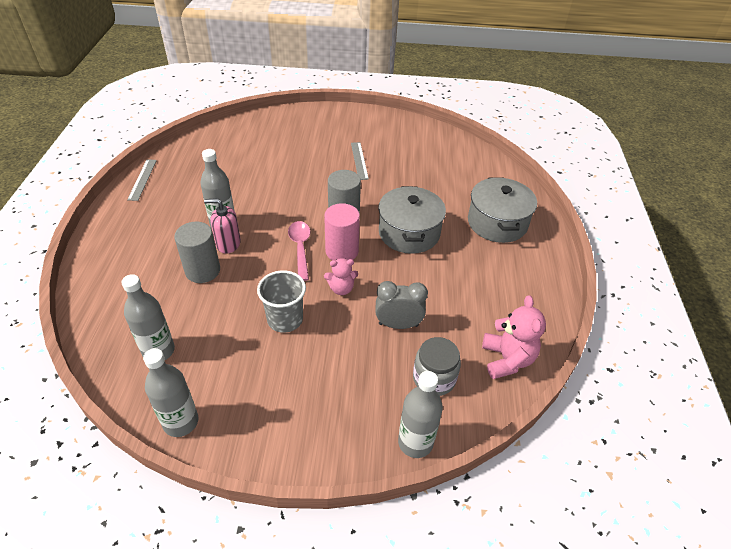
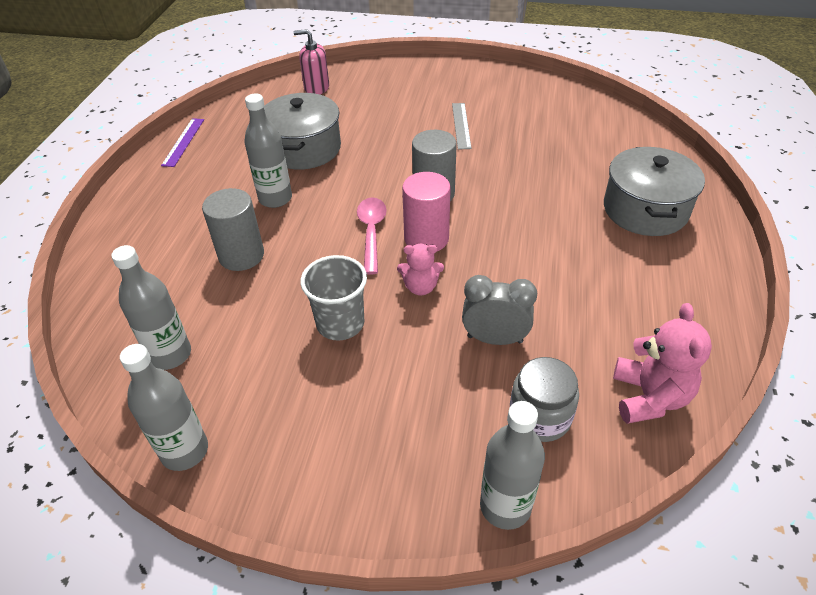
camera: 10 degrees right, 0 degrees up
(142, 179) = (183, 142): grey ruler -> purple ruler
(228, 244) = (278, 223): pink soap dispenser -> pink soap dispenser (316, 88)
(409, 233) = (520, 218): grey pot -> grey pot (304, 149)

